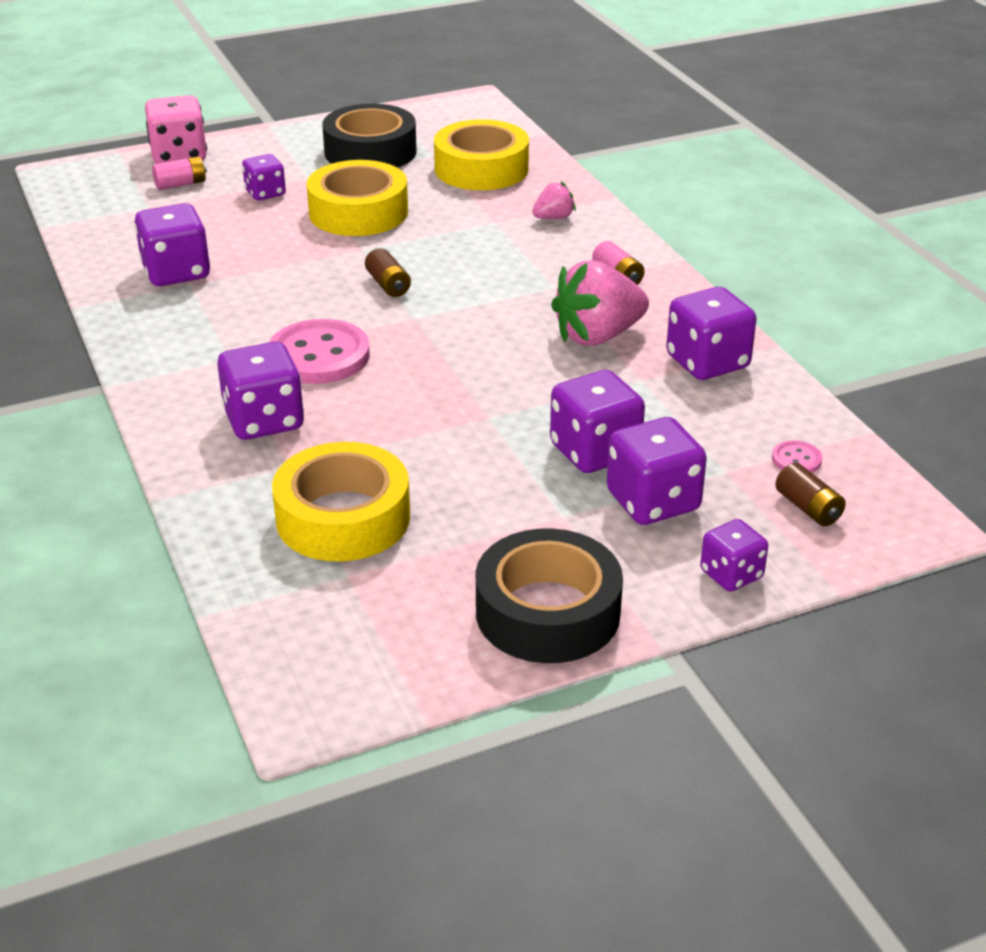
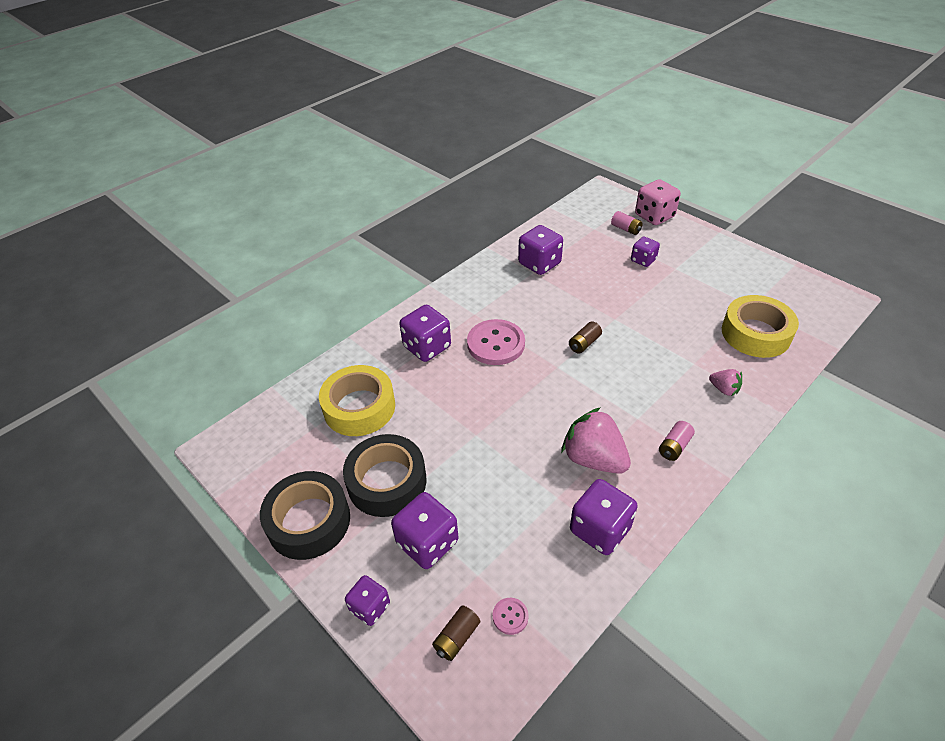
camera: 70 degrees right, 10 degrees up
(358, 212) = (653, 302): yellow tape -> none
(370, 152) = (729, 280): black tape -> black tape (387, 482)
(595, 451) = (465, 497): purple dice -> none

